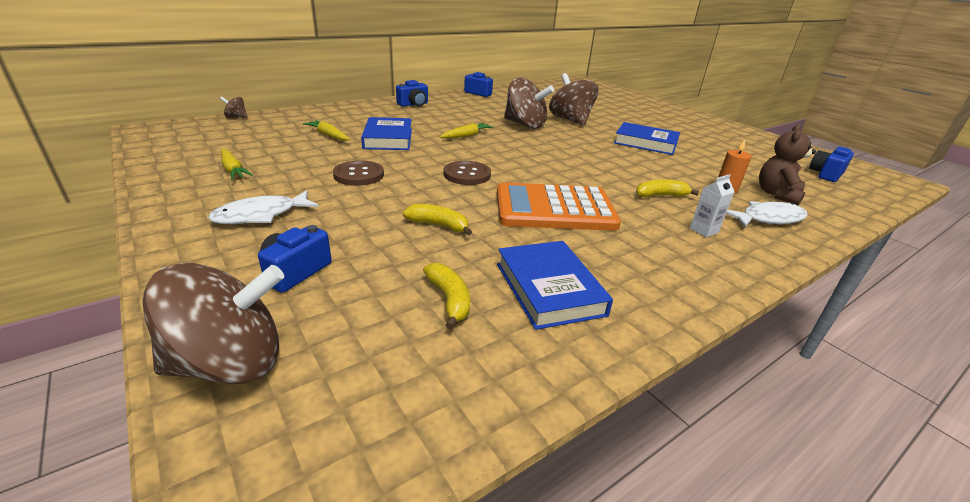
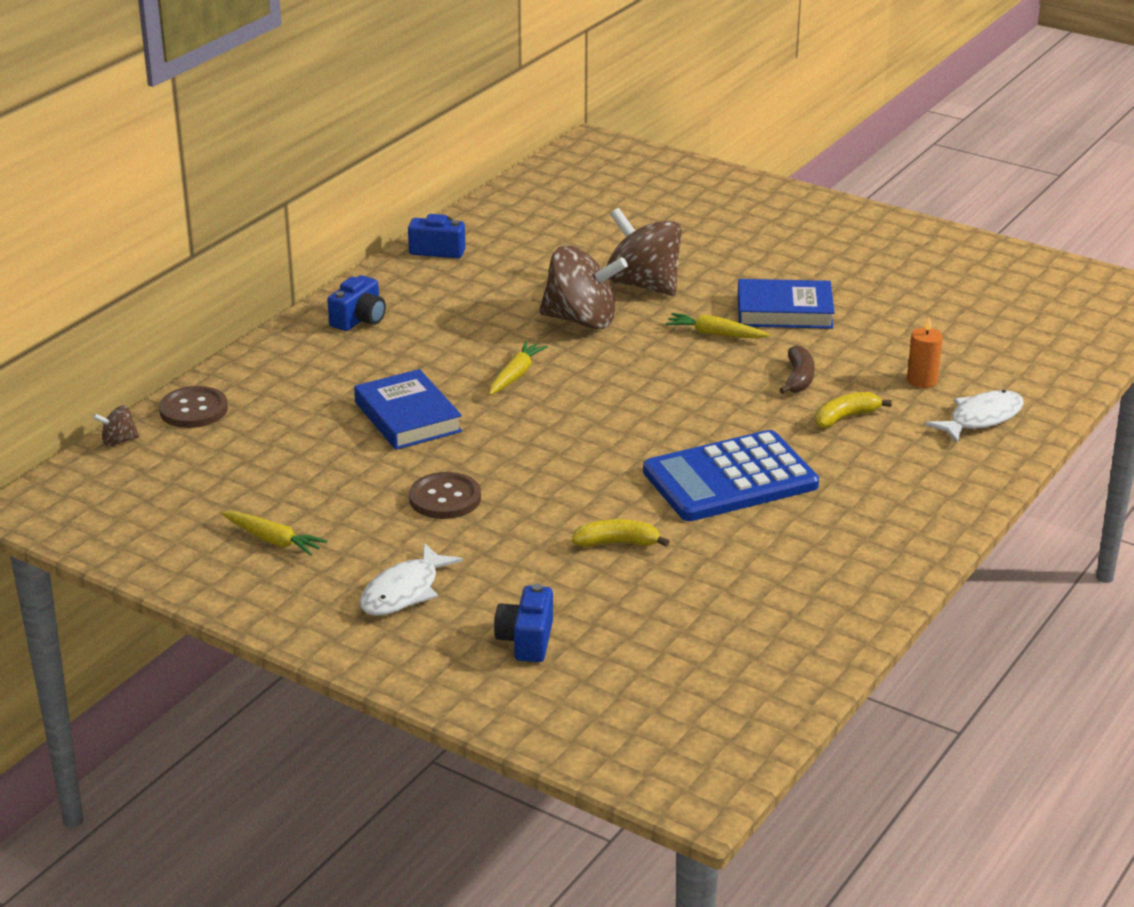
camera: 20 degrees left, 0 degrees up
(230, 363) = (570, 725): brown spinning top -> none
(328, 135) = (313, 437): yellow carrot -> yellow carrot (715, 334)
(449, 300) = (701, 621): yellow banana -> none
(467, 174) = (582, 455): brown button -> brown button (193, 410)
(549, 289) = (786, 582): blue book -> none
(554, 209) = (730, 479): orange calculator -> blue calculator
(637, 171) = (798, 379): none -> brown banana
(703, 230) = (912, 460): white carton -> none
(777, 194) = (986, 371): brown teddy bear -> none
(826, 174) = (1045, 310): blue camera -> none

